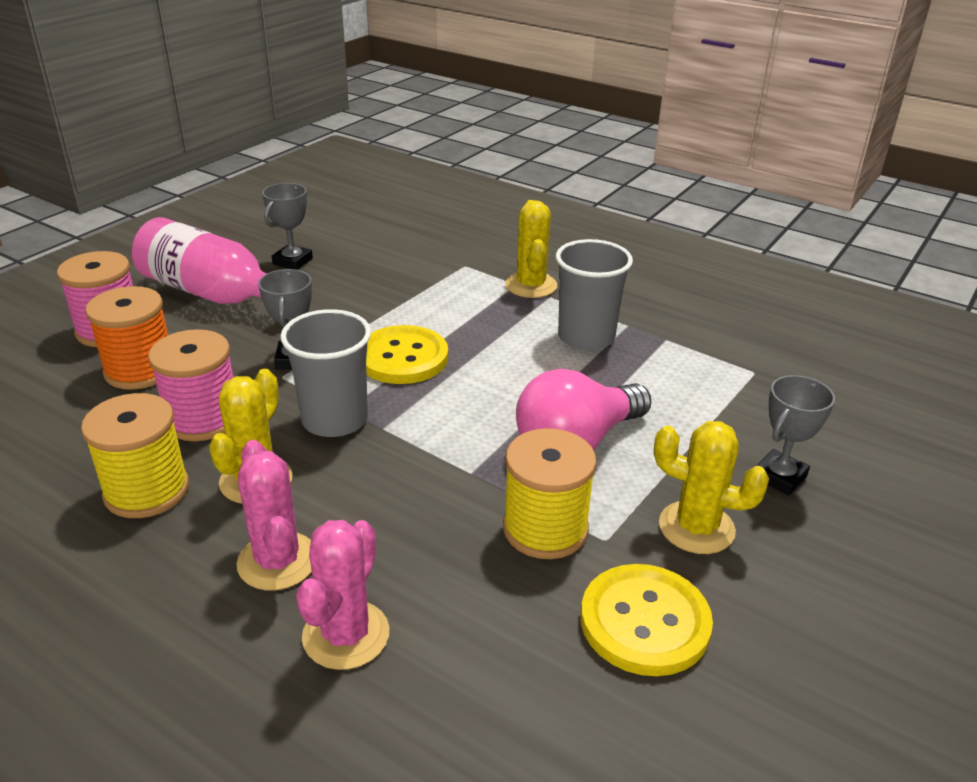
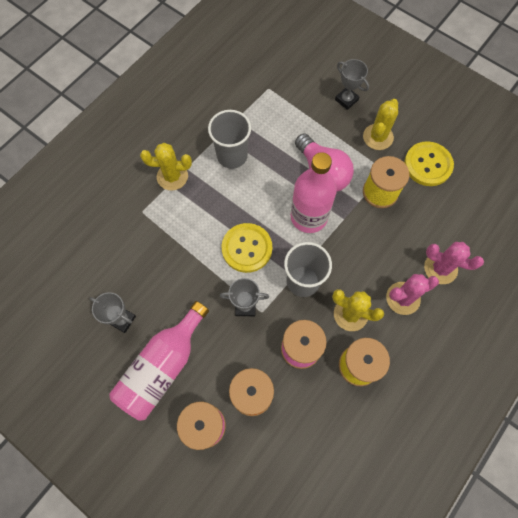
camera: 85 degrees left, 35 degrees up
(471, 425) = (309, 216): none -> pink bottle

